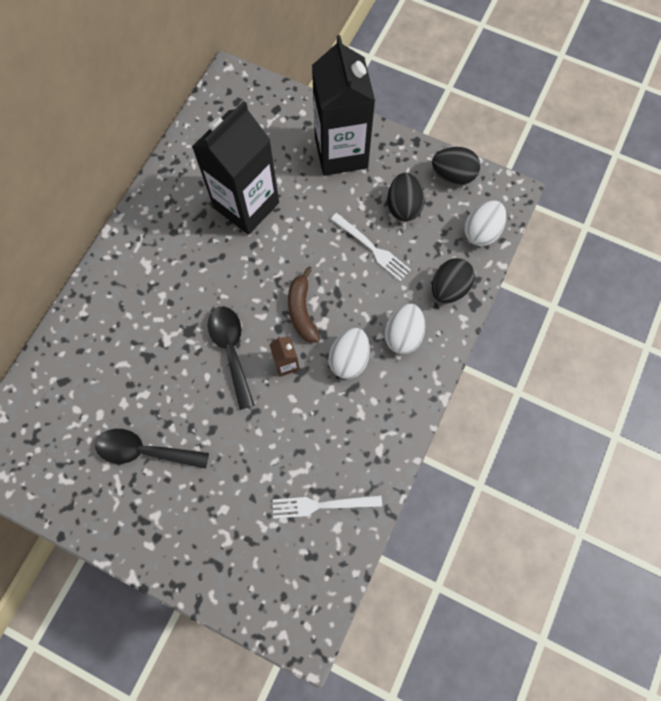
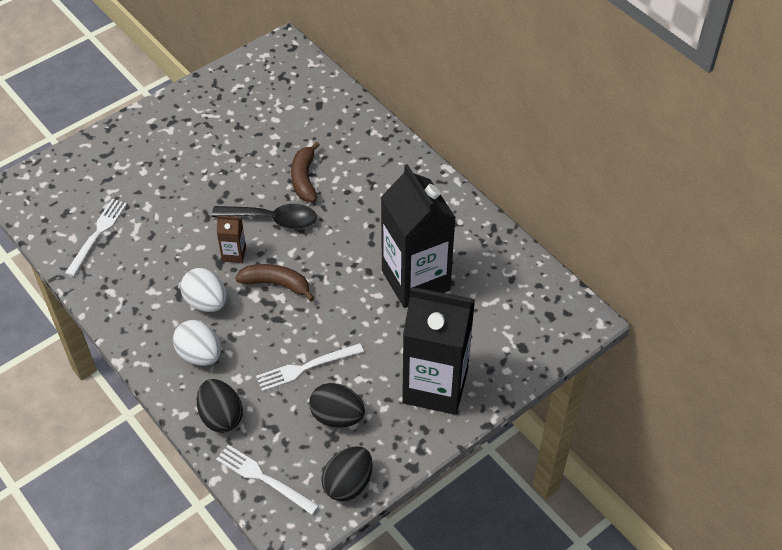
camera: 115 degrees right, 20 degrees down
(145, 451) = (225, 138): black spoon -> none
(169, 347) = (304, 179): none -> brown banana
(481, 232) = (264, 478): white egg -> white fork

